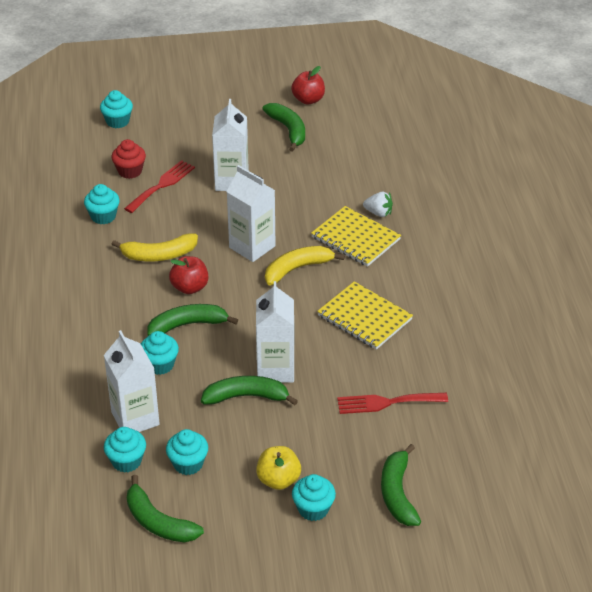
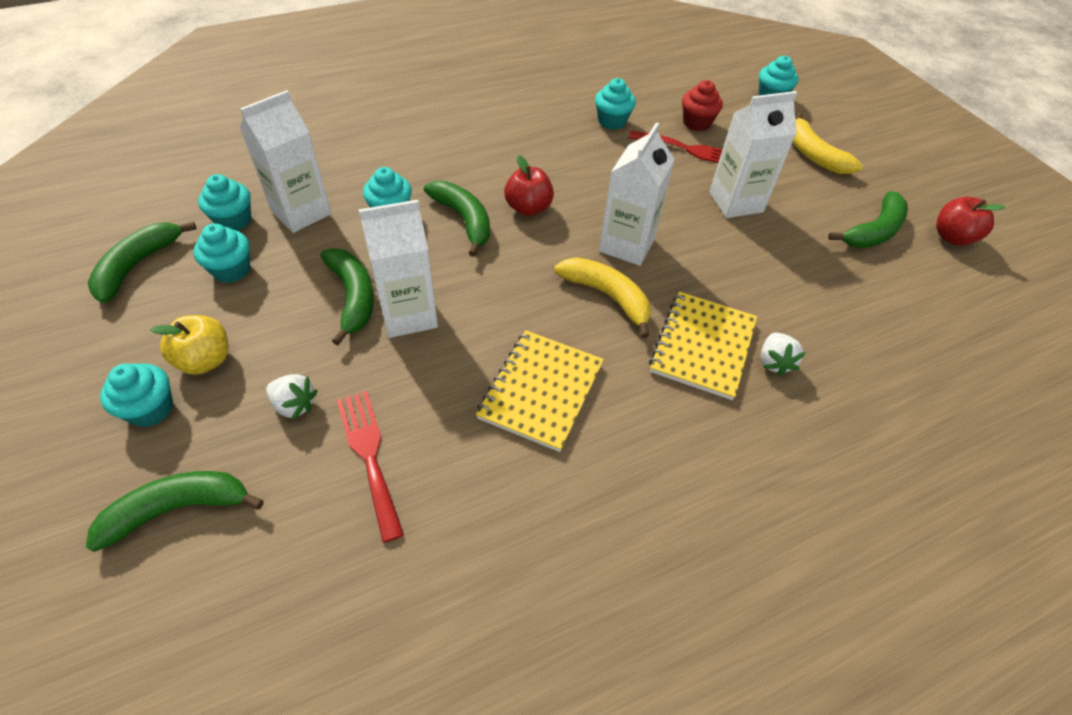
camera: 70 degrees right, 10 degrees up
(158, 255) = (571, 173): yellow banana -> yellow banana (813, 154)
(335, 435) = (294, 405): none -> white strawberry

